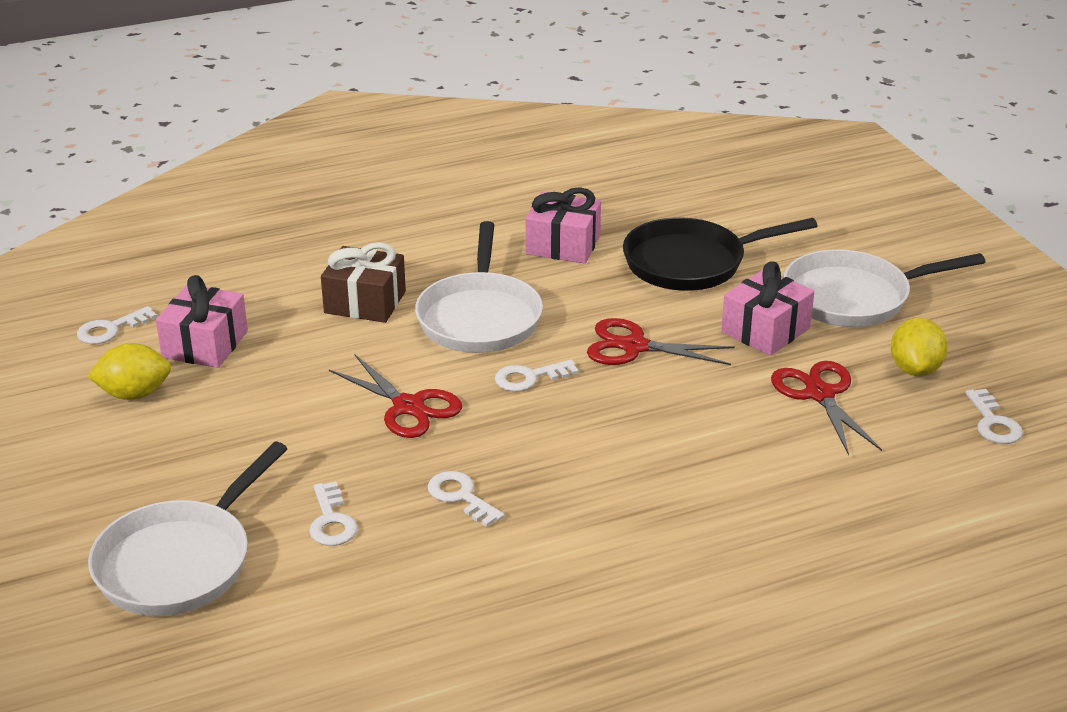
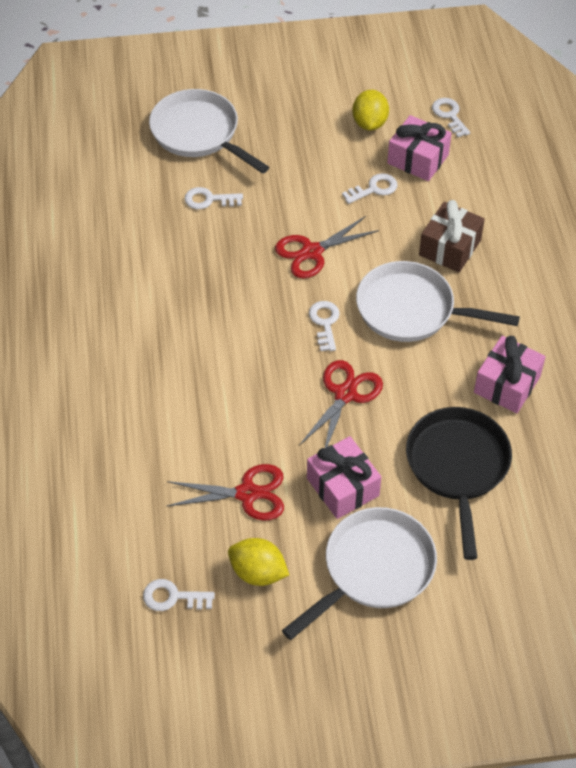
camera: 105 degrees right, 20 degrees up
(461, 496) = (208, 262): white key -> white key (374, 189)
(854, 297) = (373, 569): white pan -> white pan turned 45 degrees clockwise

